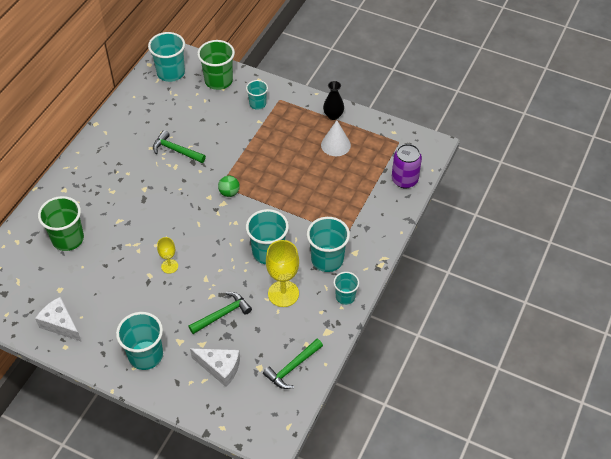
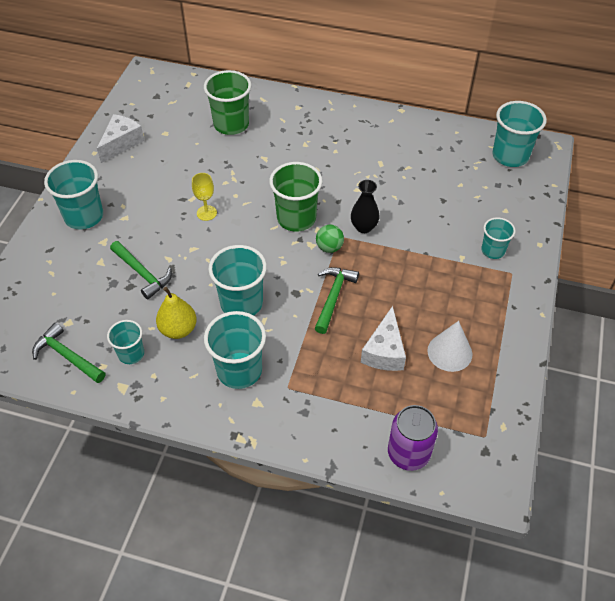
camera: 80 degrees right, 0 degrees up
(176, 150) = (383, 185): green hammer -> green hammer (333, 297)
(218, 81) = (517, 203): green cup -> green cup (296, 218)
(220, 368) = (67, 284): white cheese -> white cheese (384, 351)
(283, 293) = (178, 329): yellow goblet -> yellow pear
(333, 115) = (506, 341): black vase -> black vase (364, 227)
(345, 297) = (180, 400): turquoise cup -> turquoise cup (131, 354)

